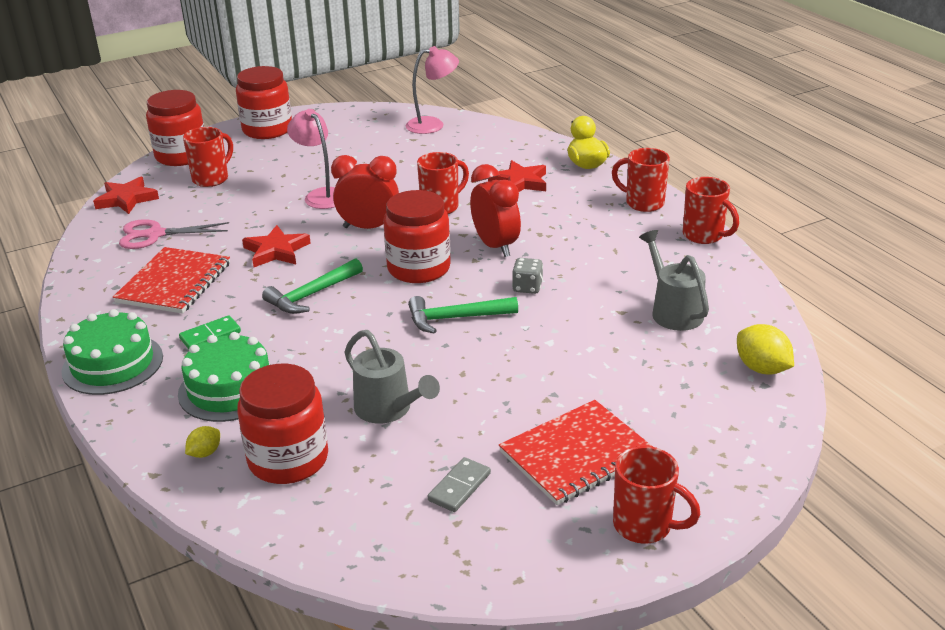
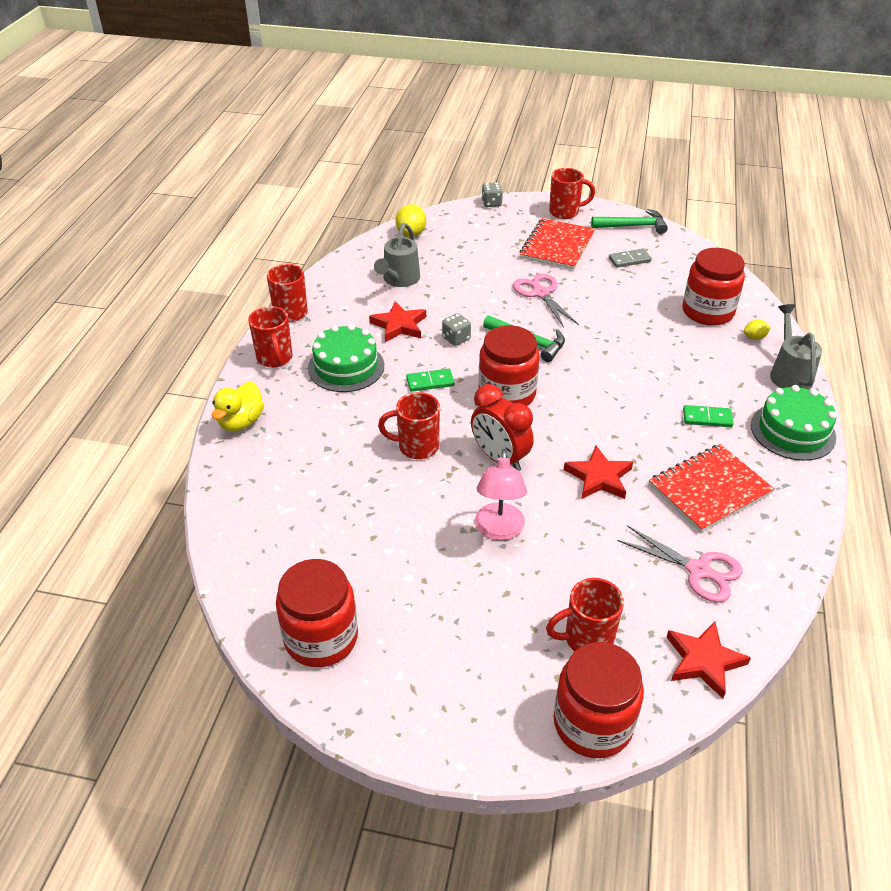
camera: 140 degrees left, 10 degrees up
(230, 389) = (716, 369): green cake -> green cake (346, 367)
(267, 130) = (446, 715): red jar -> red jar (321, 638)
(311, 295) = (607, 414): green hammer -> green hammer (633, 226)
(388, 410) = (629, 309): grey watering can -> grey watering can (789, 373)
(433, 125) = (268, 581): pink lamp -> none
(495, 246) = (430, 382): red clock -> green domino
(510, 376) = (541, 293): none -> pink scissors
(520, 182) = (319, 436): red star -> red star (399, 325)
(576, 454) = (557, 246): red notebook -> red notebook turned 75 degrees counterclockwise
(645, 526) = (565, 212): red mug -> red mug turned 105 degrees clockwise
(760, 477) = (491, 203): none -> grey dice

